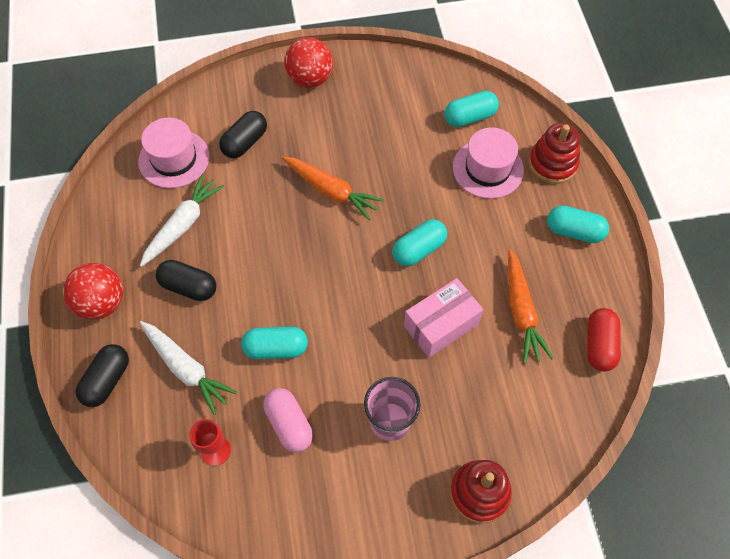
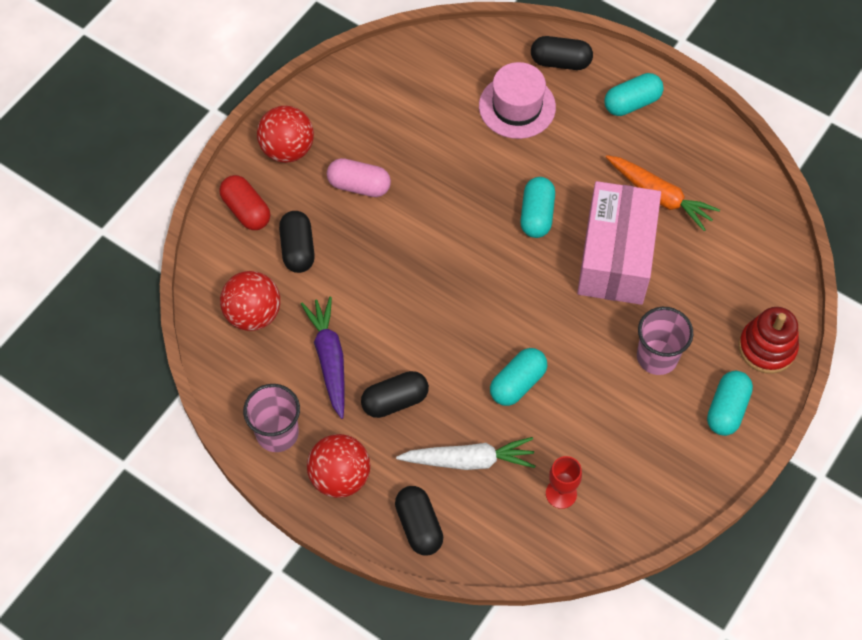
camera: 45 degrees left, 0 degrees up
(100, 241) = (277, 433): none -> pink cup
(174, 159) = (253, 314): pink hat -> red ball
(182, 225) = (329, 359): white carrot -> purple carrot
(289, 424) = (591, 426): pink capsule -> pink capsule (359, 186)
(331, 191) = (417, 228): orange carrot -> none
(441, 325) = (616, 257): pink box -> pink box, size x1.51
(469, 117) = (456, 75): turquoise capsule -> turquoise capsule (726, 409)
(552, 163) = (560, 62): red stacking toy -> black capsule
(599, 345) = (736, 173): red capsule -> red capsule (246, 210)

